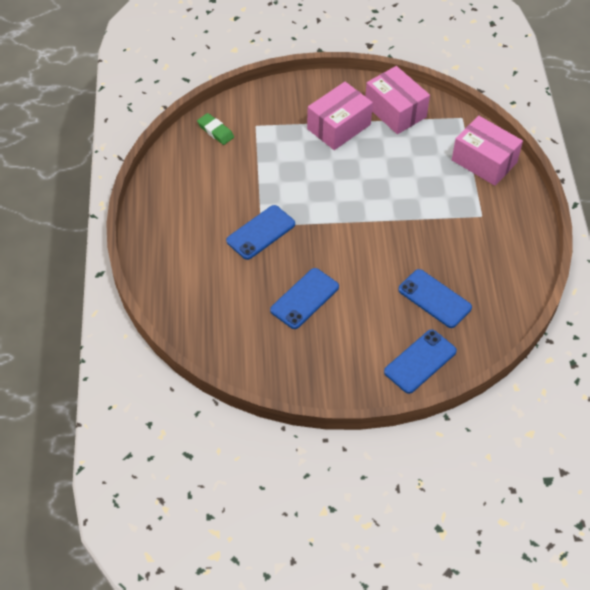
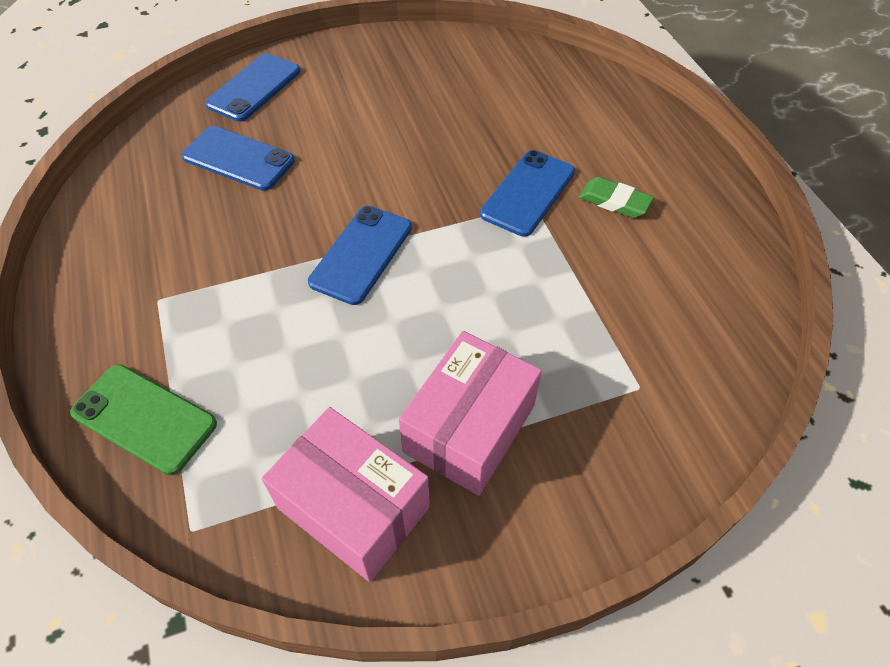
camera: 165 degrees right, 0 degrees up
(215, 131) = (708, 354): green eraser -> green eraser (614, 201)
(304, 298) = (426, 124): blue phone -> blue phone (361, 254)
(484, 161) = (144, 418): pink box -> green phone

